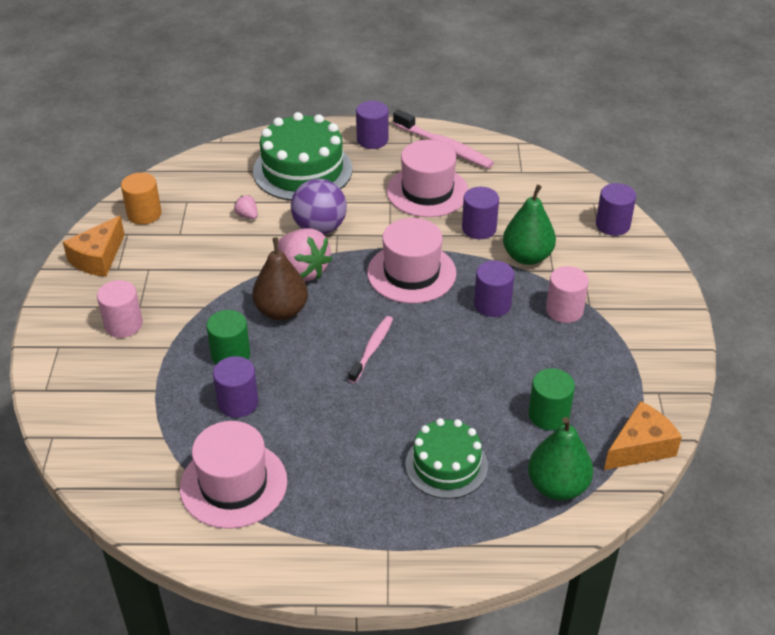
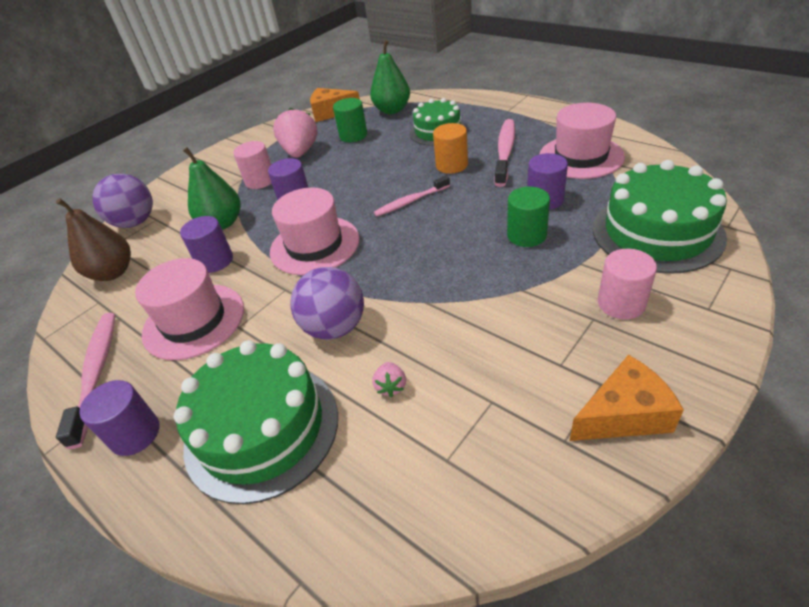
camera: 135 degrees left, 0 degrees up
(115, 404) = (657, 232): none -> green cake
(144, 214) = (522, 467): orange cylinder -> orange cylinder (452, 165)
(281, 311) = (452, 255): brown pear -> brown pear (113, 272)
(303, 271) = (398, 286): pink strawberry -> pink strawberry (300, 152)
(328, 458) = (505, 152): none -> pink toothbrush
(612, 225) = (135, 222): purple cylinder -> purple ball

